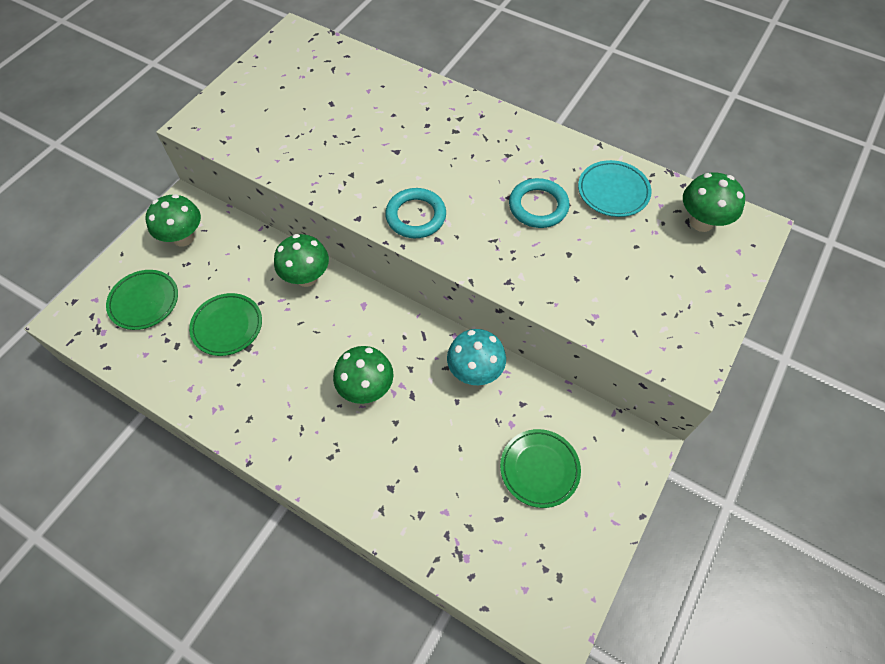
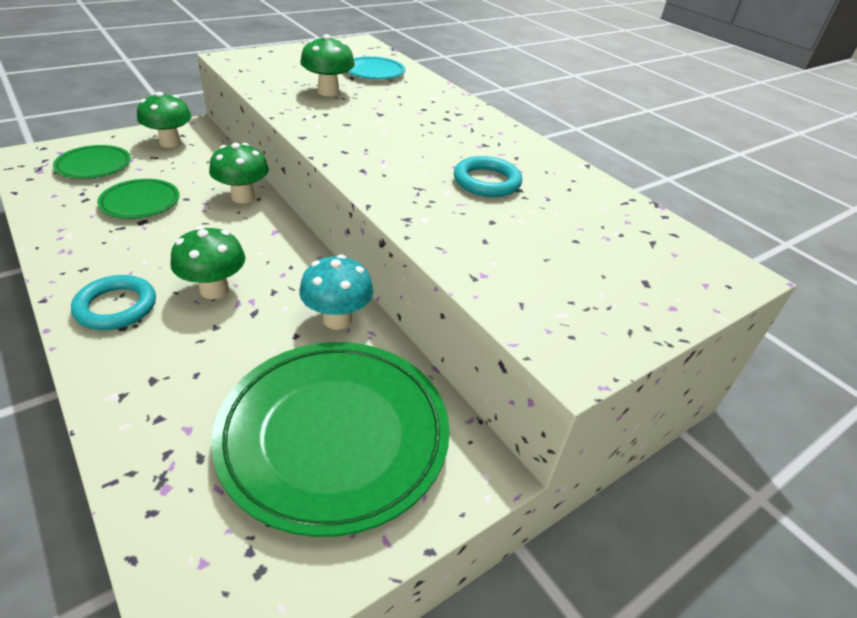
camera: 20 degrees right, 20 degrees down
(416, 216) = (357, 151): turquoise ring -> turquoise ring (116, 307)
(539, 469) = (334, 436): green plate -> green plate, size x2.05
(613, 191) = (578, 196): turquoise plate -> turquoise plate (374, 72)
(701, 222) = (670, 248): green mushroom -> green mushroom (328, 92)

